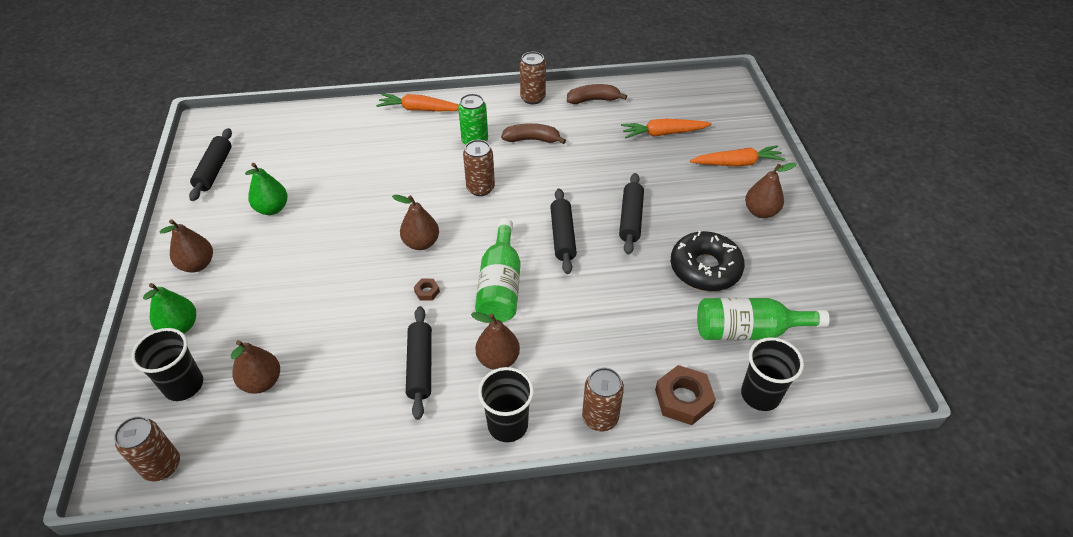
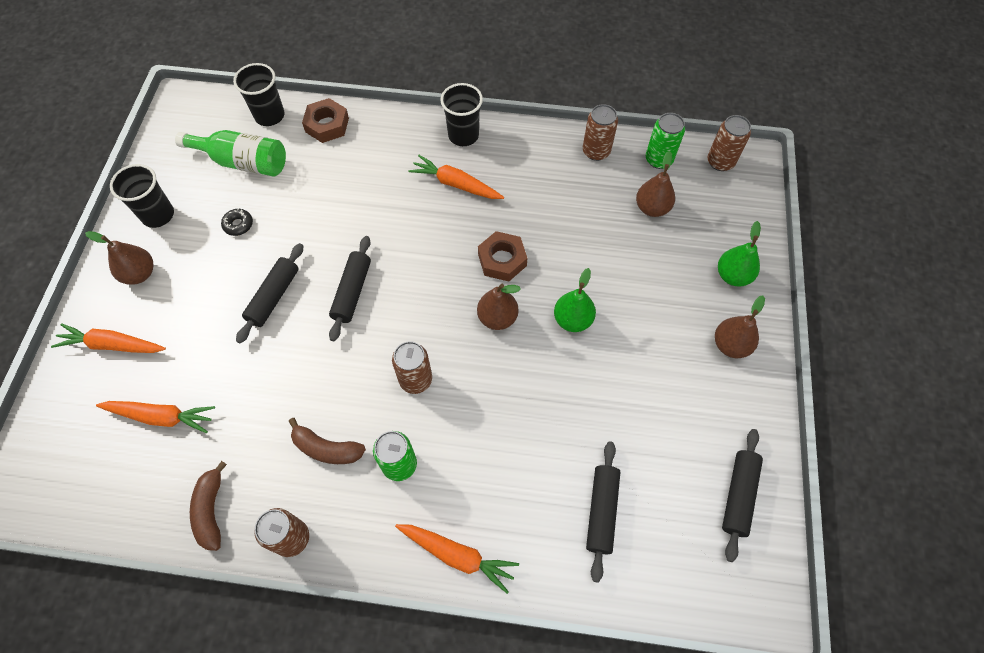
camera: 165 degrees left, 15 degrees up
(184, 385) = (717, 219): black cup -> black cup (158, 215)
(246, 450) = (658, 159): none -> green can
(272, 208) = (658, 407): green pear -> green pear (572, 320)
(420, 366) = (520, 192): black rolling pin -> black rolling pin (601, 511)
(427, 291) = (502, 260): brown nut -> brown nut, size x2.07
(498, 359) = (455, 184): brown pear -> orange carrot
(500, 285) = (432, 250): green bottle -> none
(593, 100) = (211, 510): brown banana -> brown banana turned 75 degrees clockwise
(600, 417) = (394, 126): brown can -> brown can (596, 151)
(705, 268) = (238, 225): black donut -> black donut, size x0.44

